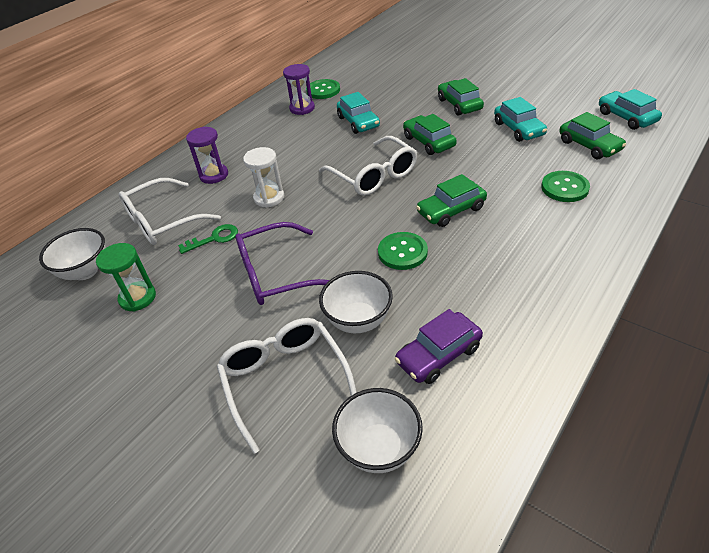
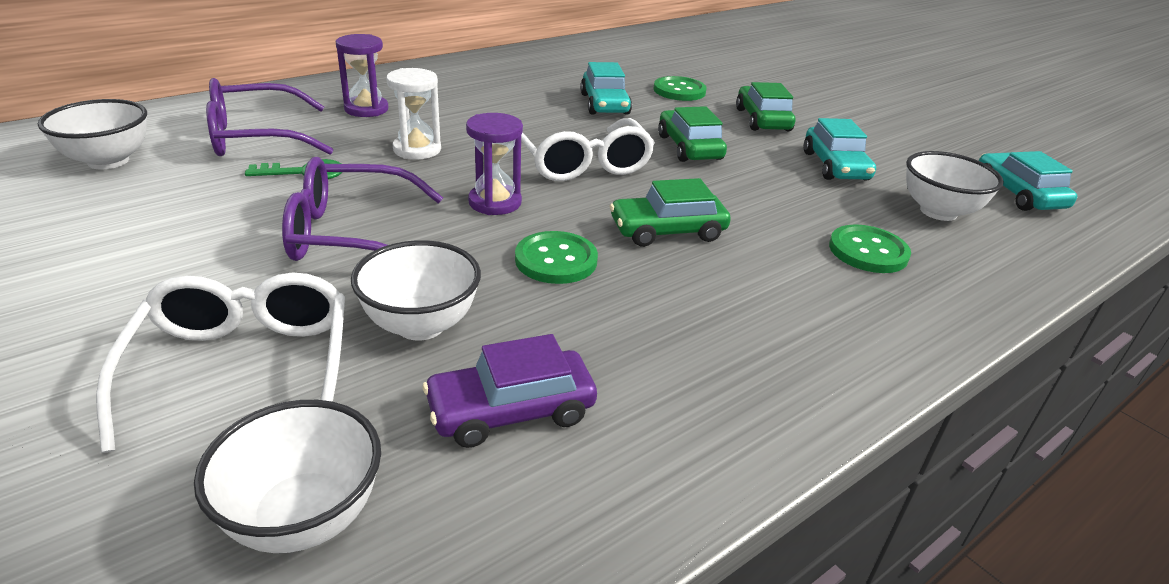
camera: 10 degrees right, 10 degrees down
(137, 298) = (142, 207): green hourglass -> none
(162, 221) = (256, 137): white glasses -> purple glasses
(302, 108) = (540, 74): purple hourglass -> purple hourglass (495, 202)
(323, 90) = (582, 63): green button -> green button (679, 91)
(589, 145) = (938, 212): green car -> white bowl

